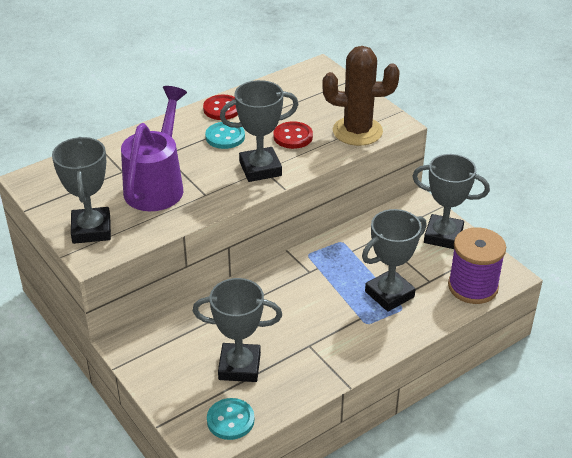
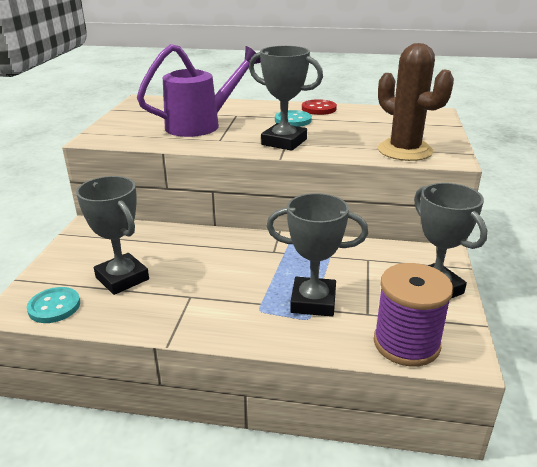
camera: 45 degrees right, 10 degrees down
(91, 230) = (120, 128): grey trophy -> none
(293, 136) = (343, 136): red button -> none

